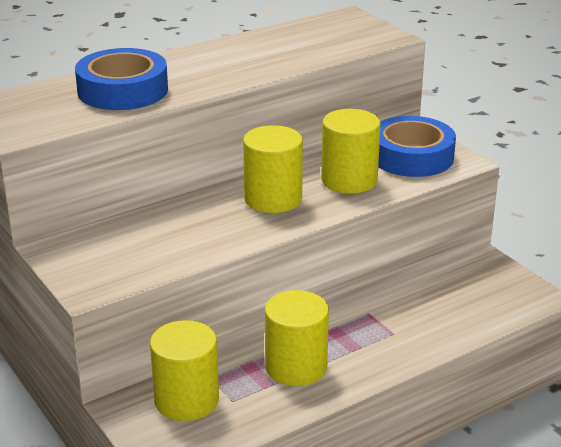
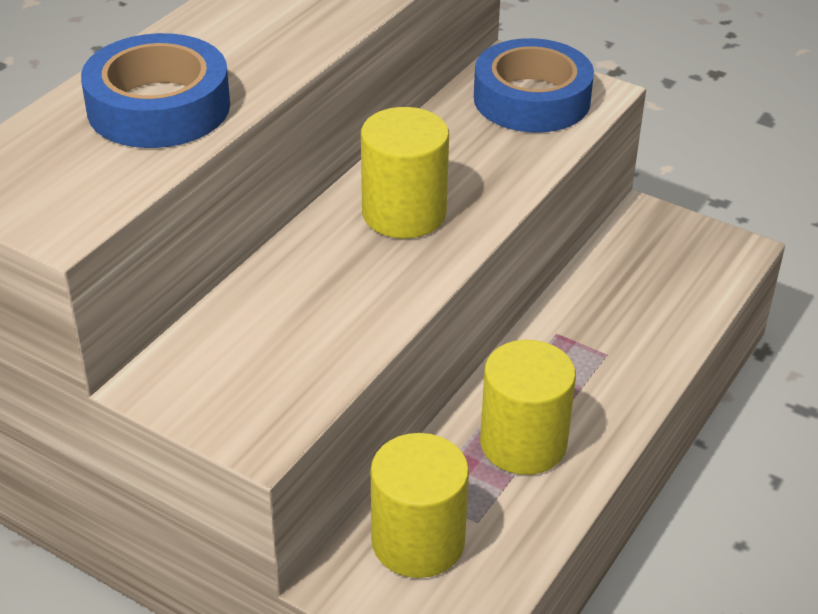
camera: 25 degrees left, 10 degrees up
(349, 180) = (481, 157): yellow cylinder -> none

